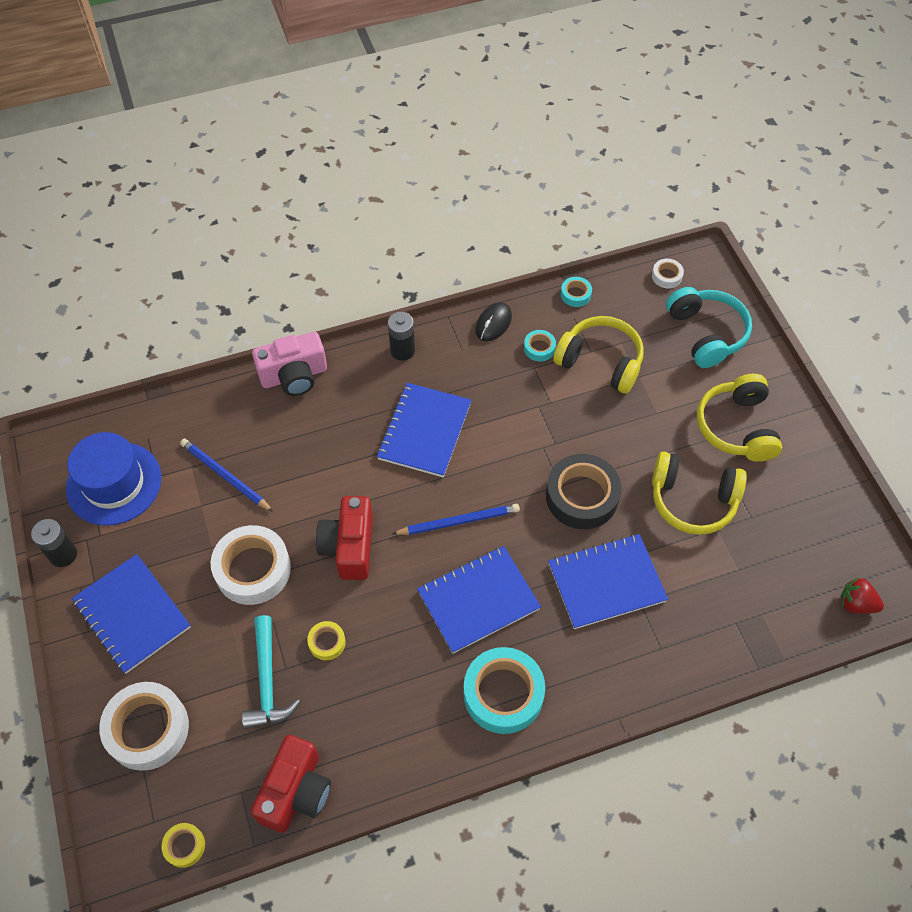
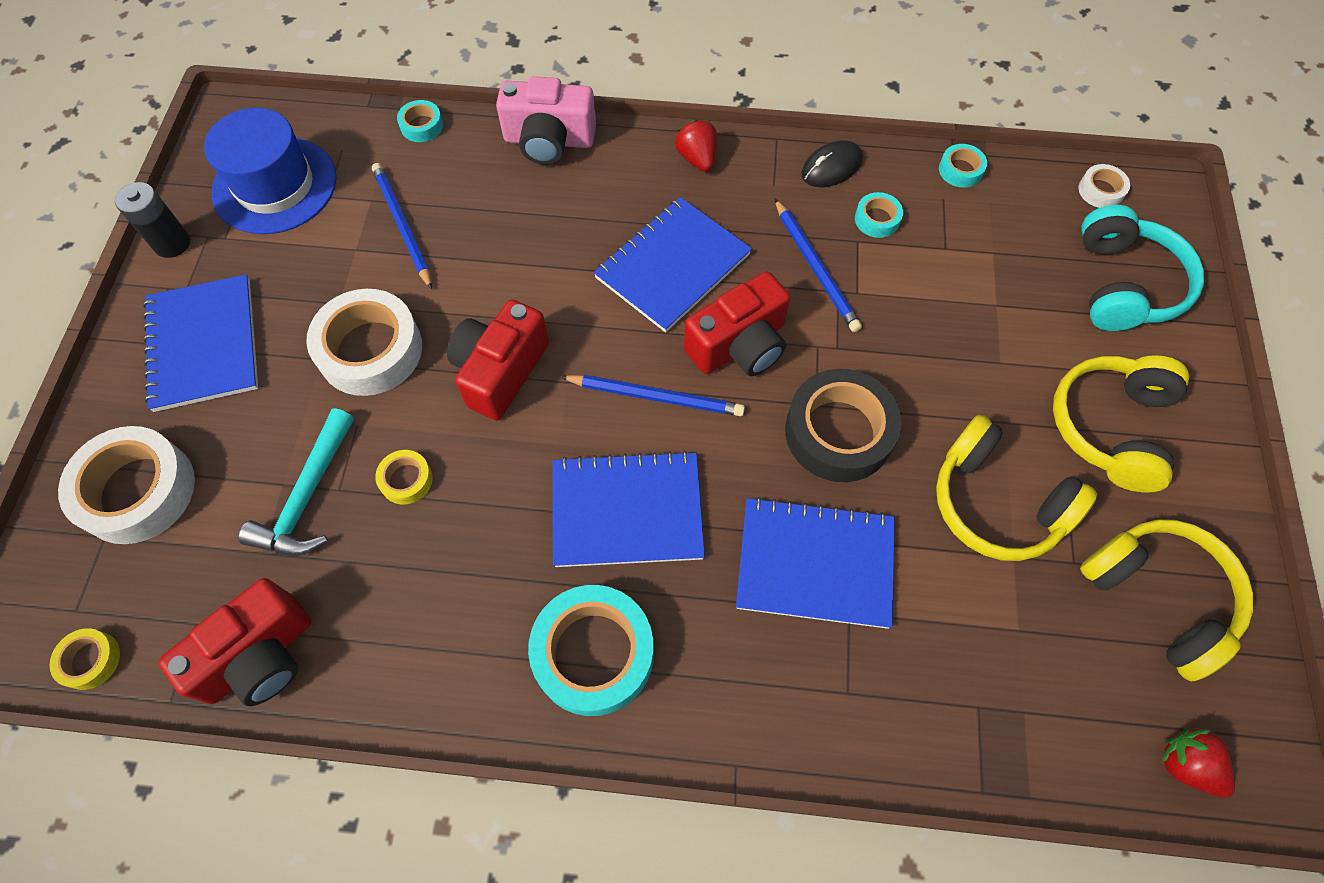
camera: 25 degrees right, 5 degrees up
(196, 399) = (421, 126): none -> turquoise tape
(402, 350) = (697, 158): black battery -> red strawberry
(494, 466) = (739, 345): none -> red camera
(516, 396) = (815, 267): none -> blue pencil
(600, 362) = (952, 267): yellow headphones -> yellow headphones (1157, 597)

